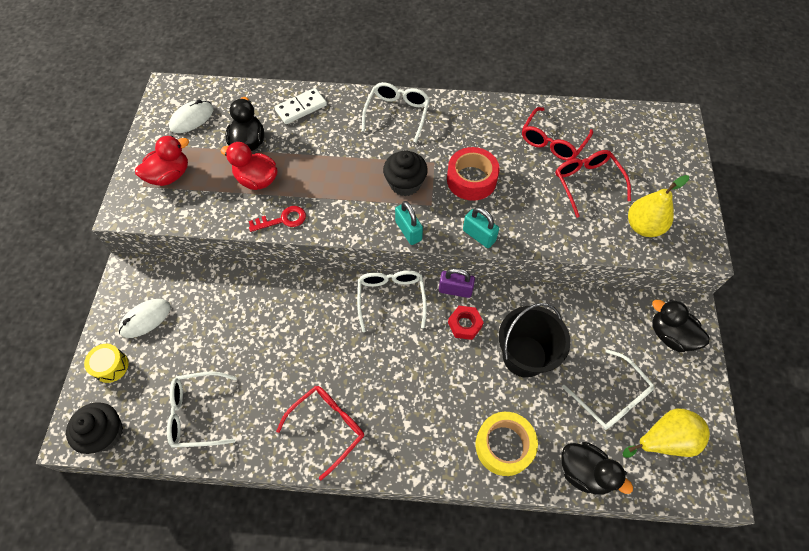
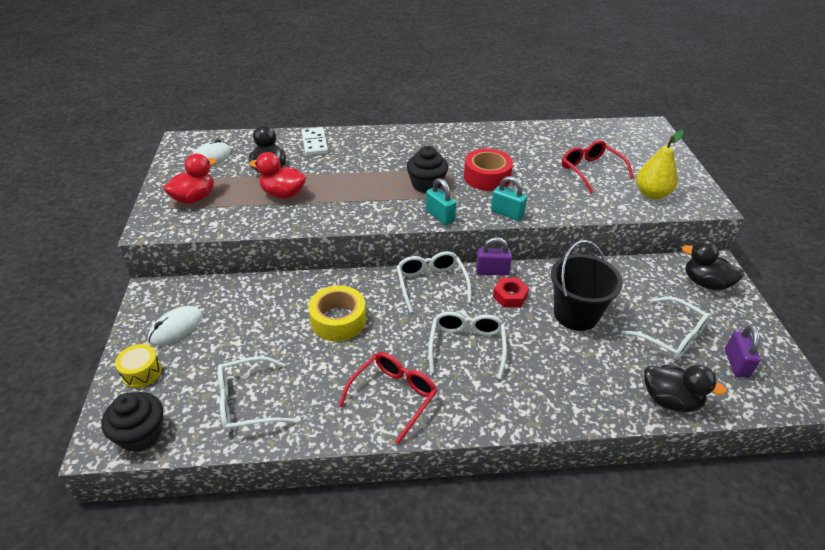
camera: 10 degrees left, 20 degrees down
(282, 220) = (315, 219): red key -> none
(301, 108) = (314, 143): white domino -> white domino turned 60 degrees counterclockwise
(397, 114) = (405, 141): white glasses -> white glasses (466, 346)
(504, 446) = (582, 389): yellow tape -> yellow tape (338, 320)
(553, 141) = (550, 147): red glasses -> none
(665, 440) = (736, 363): yellow pear -> purple padlock

